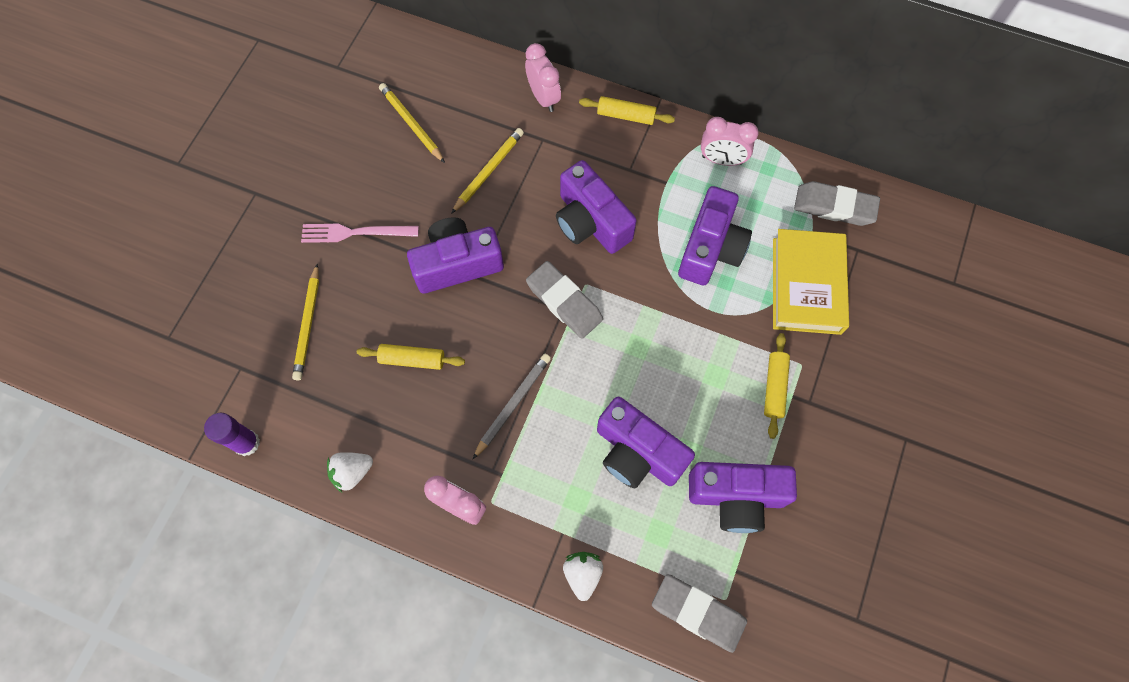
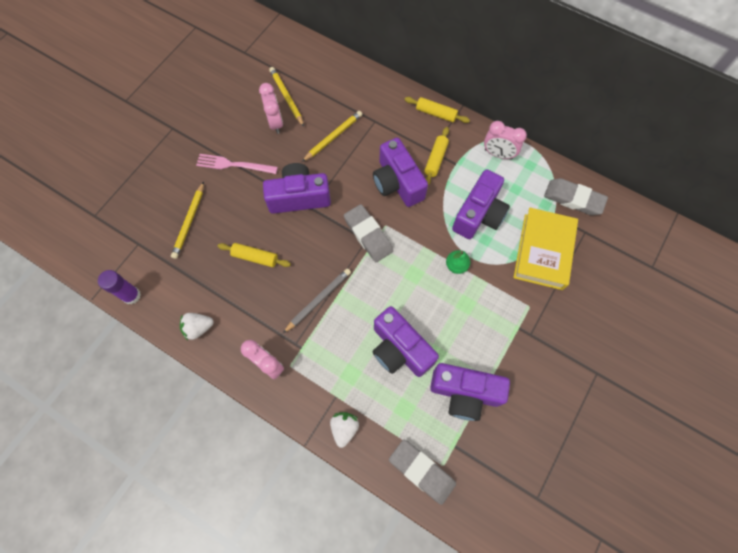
camera: 10 degrees right, 0 degrees up
(543, 97) = (381, 93): pink clock -> pink clock (275, 123)
(693, 325) = (456, 265): none -> green pear
(774, 387) = (507, 319): yellow rolling pin -> yellow rolling pin (436, 159)

